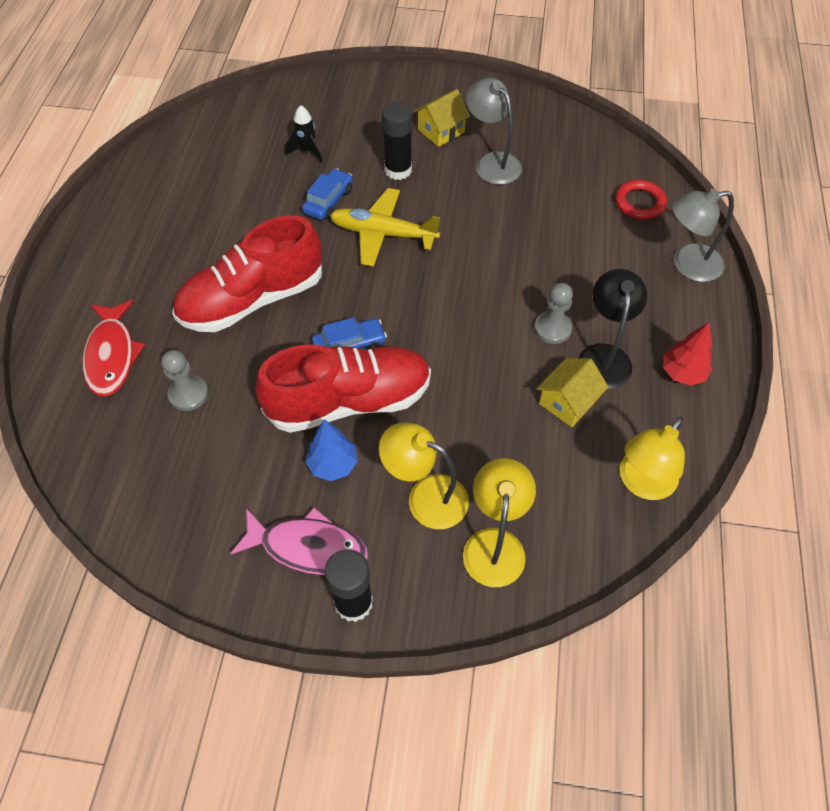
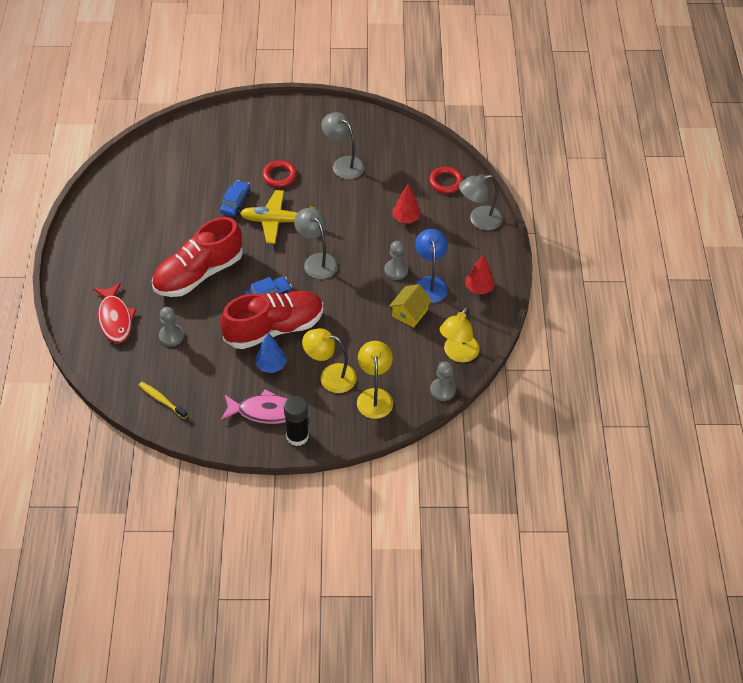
camera: 10 degrees left, 5 degrees down
(146, 502) = (161, 400): none -> yellow toothbrush
(307, 151) = (213, 168): black rocket -> none
(398, 170) = (279, 176): black glue stick -> red ring
(432, 300) = (317, 261): none -> grey lamp
(441, 131) = (305, 144): yellow house -> none
(575, 250) = (406, 218): none -> red tree
(604, 356) = (430, 283): black lamp -> blue lamp
(611, 547) = (442, 390): none -> grey pawn

